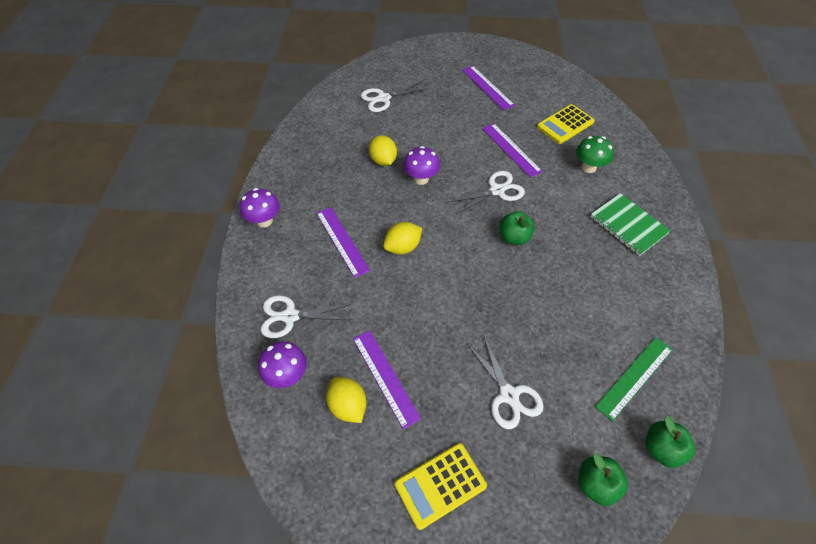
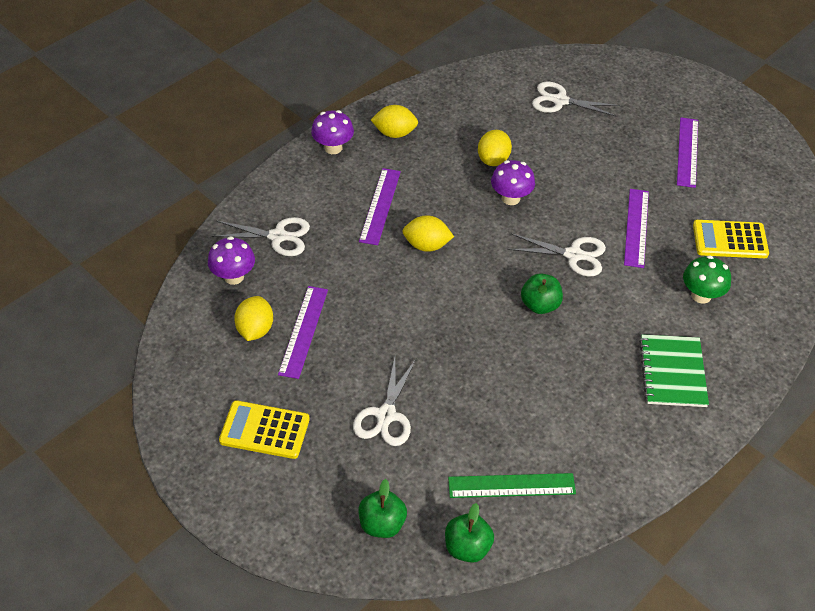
camera: 40 degrees right, 5 degrees down
(290, 316) = (278, 236): white scissors -> white scissors turned 150 degrees clockwise
(299, 183) = (395, 133): none -> yellow lemon

